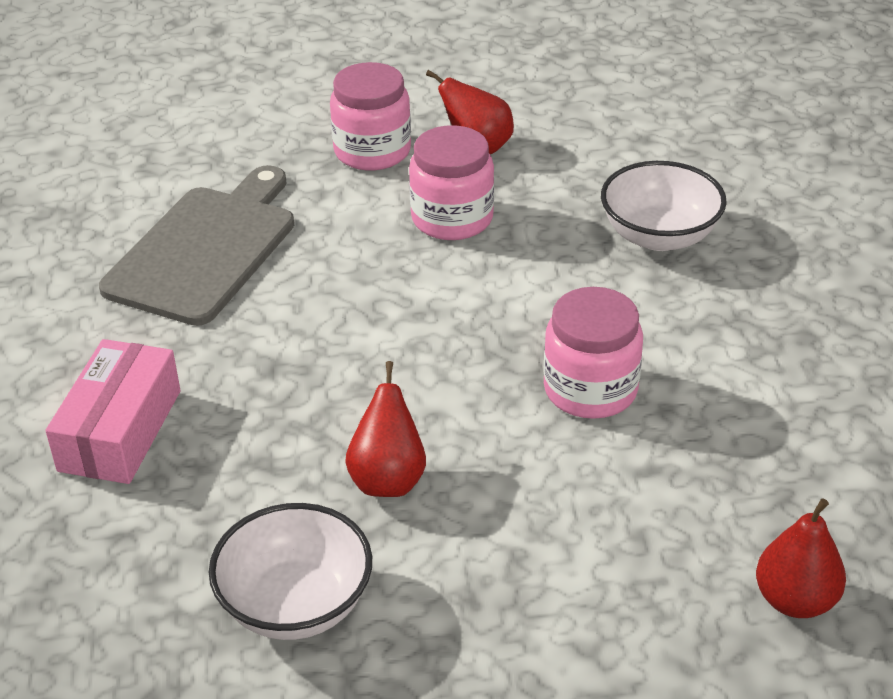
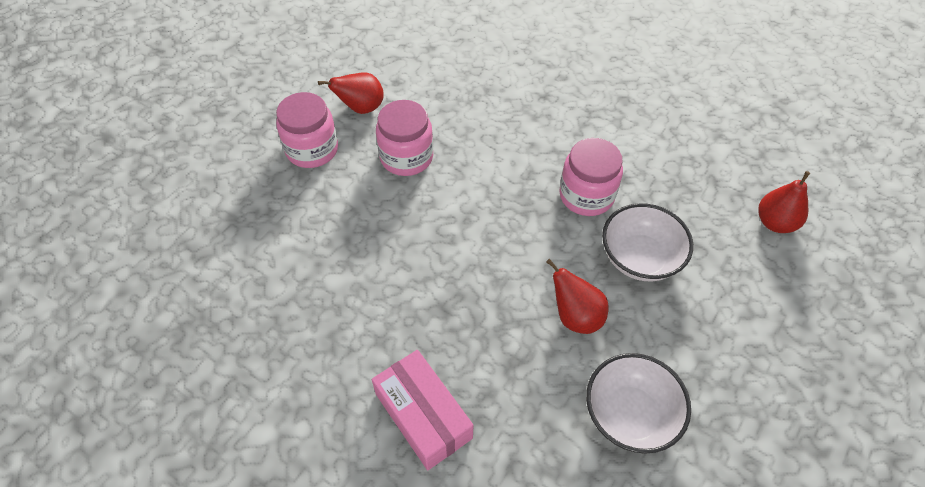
camera: 50 degrees left, 15 degrees up
(205, 250) = (310, 276): grey cutting board -> none
(659, 236) = (506, 95): white bowl -> white bowl (640, 258)

